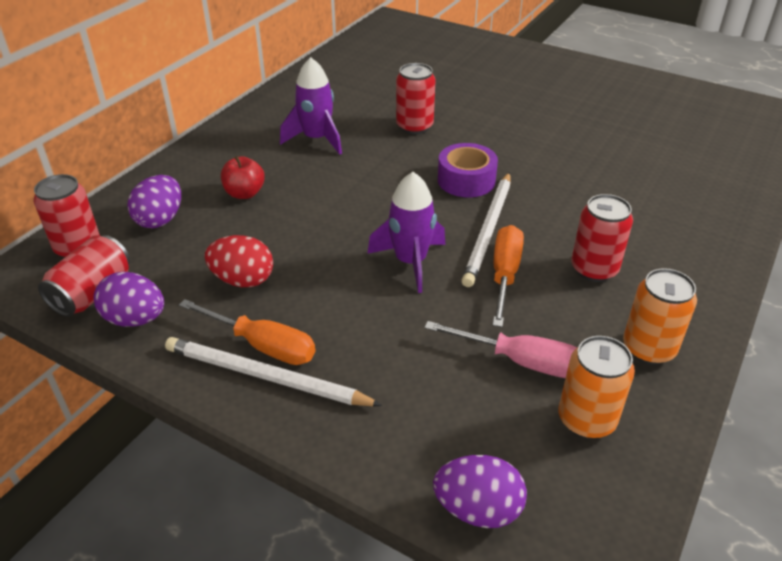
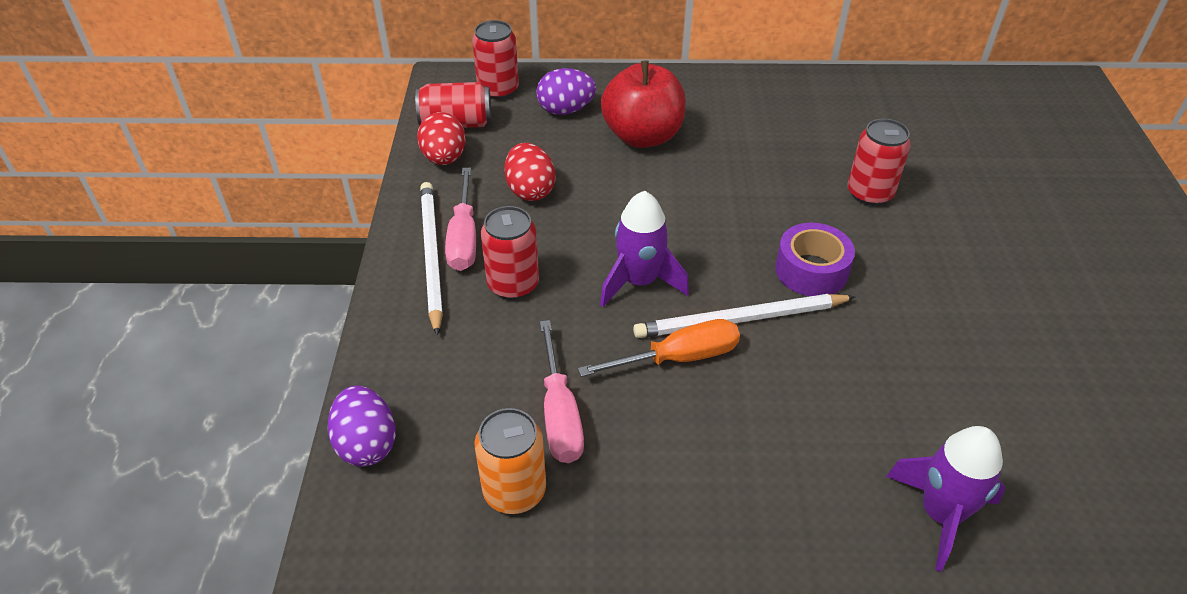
camera: 60 degrees right, 5 degrees up
(135, 319) = (444, 158): purple egg -> red egg
(244, 193) = (642, 136): red apple -> red apple, size x1.86
(263, 345) = (464, 238): orange screwdriver -> pink screwdriver
(316, 139) = (770, 139): purple rocket -> purple rocket (940, 514)
(594, 269) = (750, 430): red can -> red can (513, 284)
(648, 348) = (653, 517): orange can -> none

